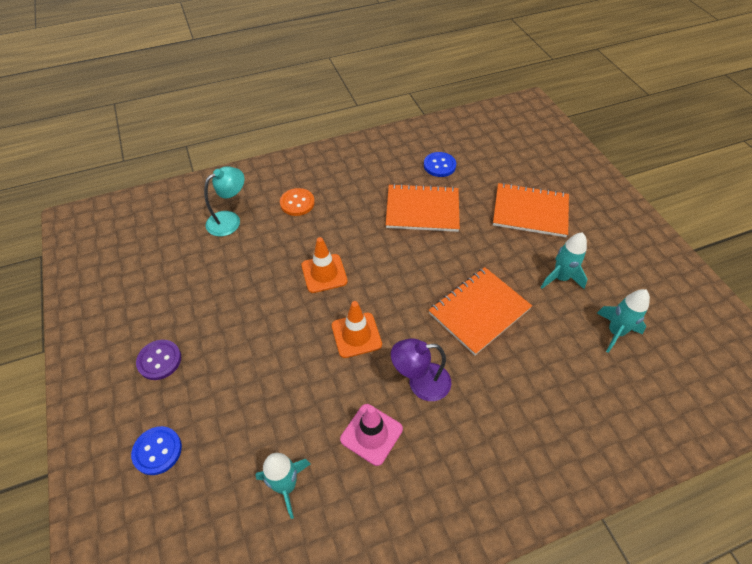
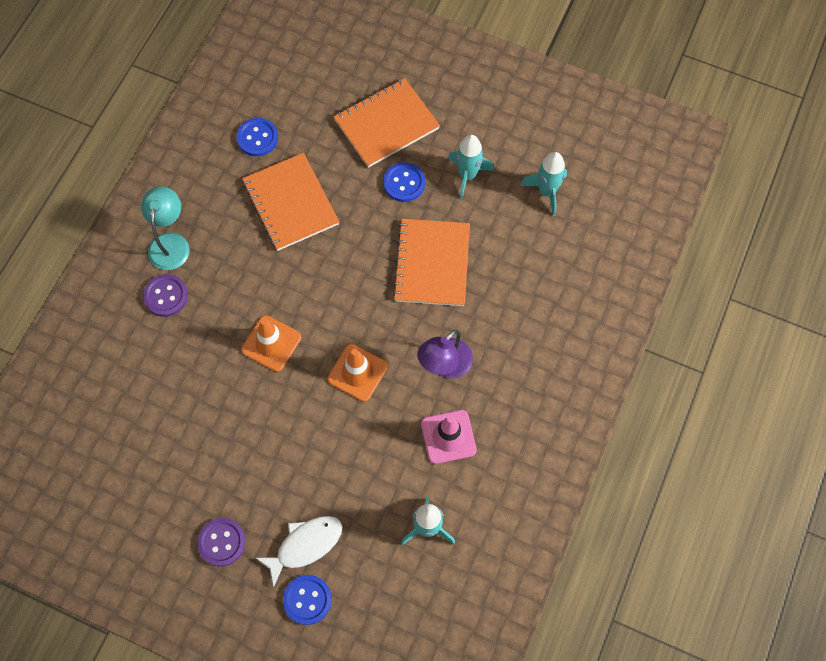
camera: 45 degrees left, 15 degrees up
(200, 413) = (305, 545): none -> white fish
(230, 220) = (121, 370): turquoise lamp -> turquoise lamp (170, 243)
(297, 203) = (166, 296): orange button -> purple button
(422, 210) = (291, 203): orange notebook -> orange notebook turned 75 degrees counterclockwise
(508, 250) = (404, 183): none -> blue button

